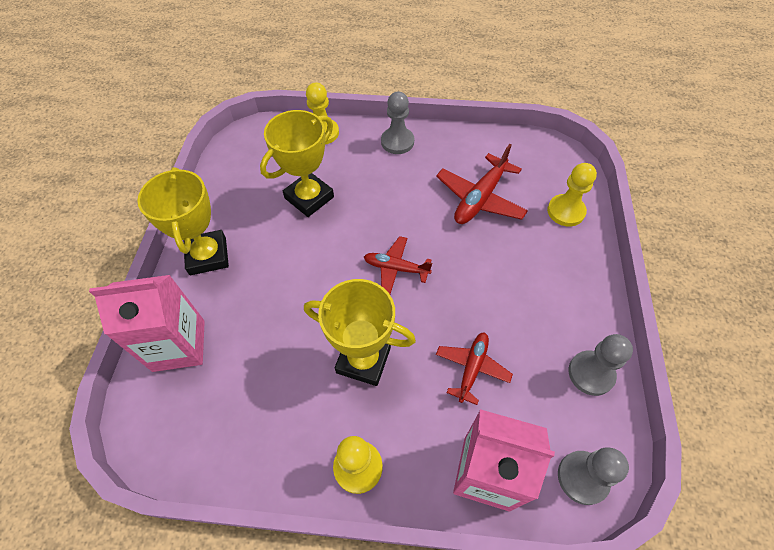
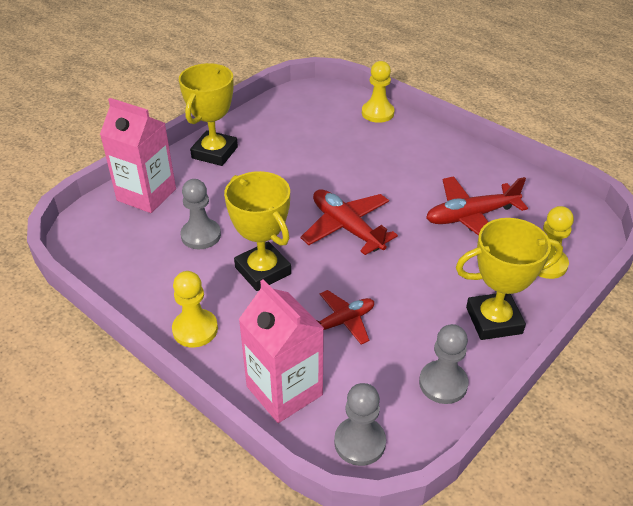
camera: 35 degrees right, 15 degrees down
(309, 198) = (324, 151): yellow trophy -> yellow trophy (493, 320)
(396, 268) = (347, 228): red plane -> red plane, size x1.54
(397, 142) = (436, 145): grey pawn -> grey pawn (201, 235)

